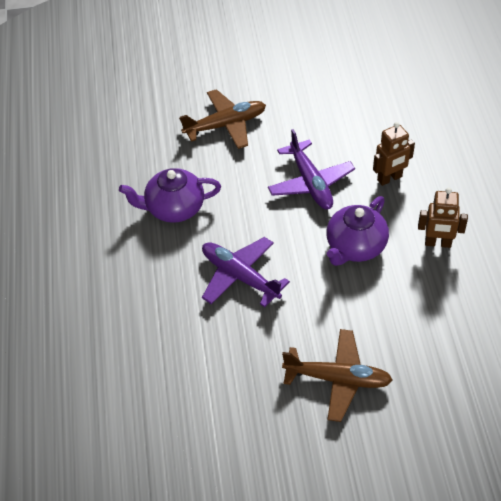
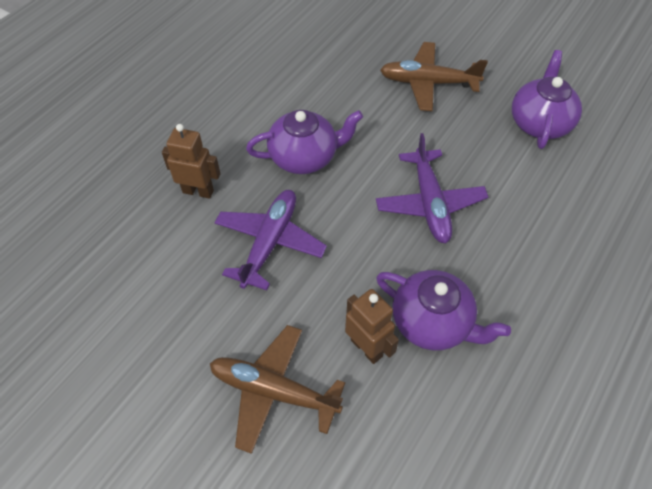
camera: 140 degrees left, 5 degrees up
(216, 408) = (539, 123): none -> purple teapot
(338, 379) = (428, 83): brown plane -> brown plane turned 45 degrees counterclockwise
(438, 243) = (239, 114): brown robot -> brown robot (367, 347)

